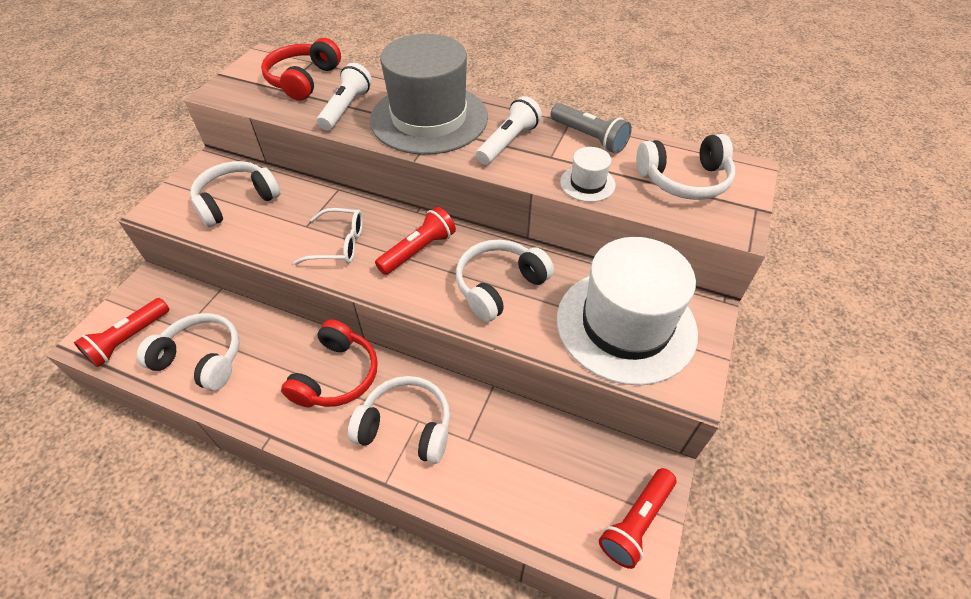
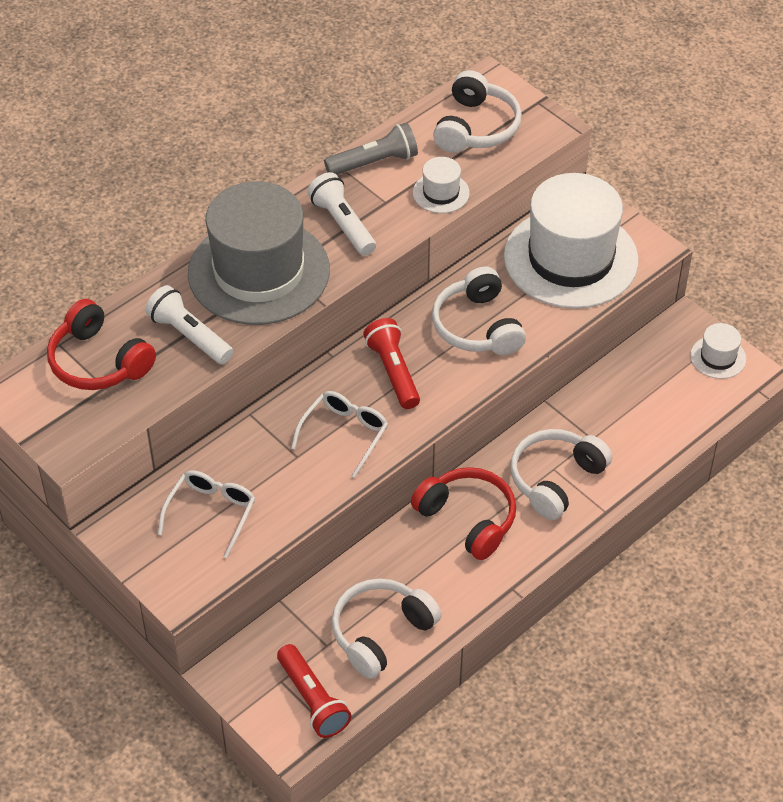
camera: 65 degrees left, 0 degrees up
(236, 201) = (211, 512): white headphones -> white glasses
(636, 522) = (718, 357): red flashlight -> white hat

